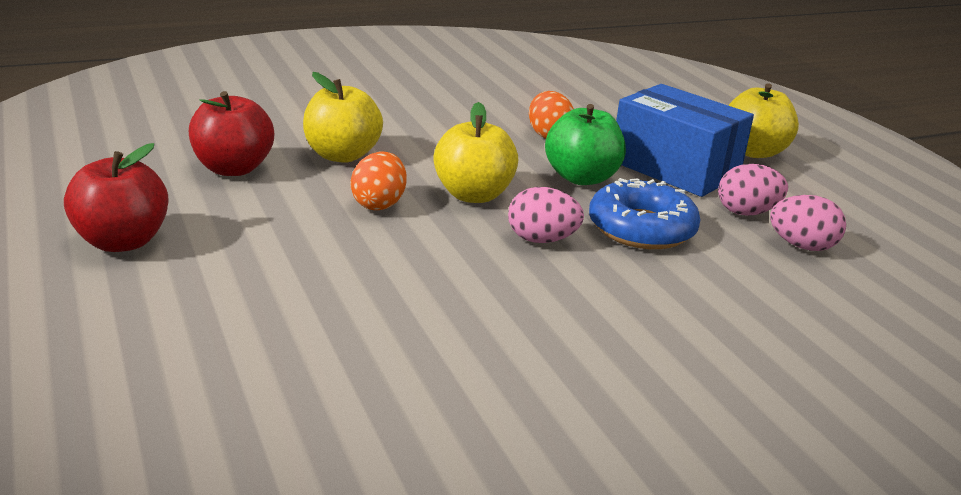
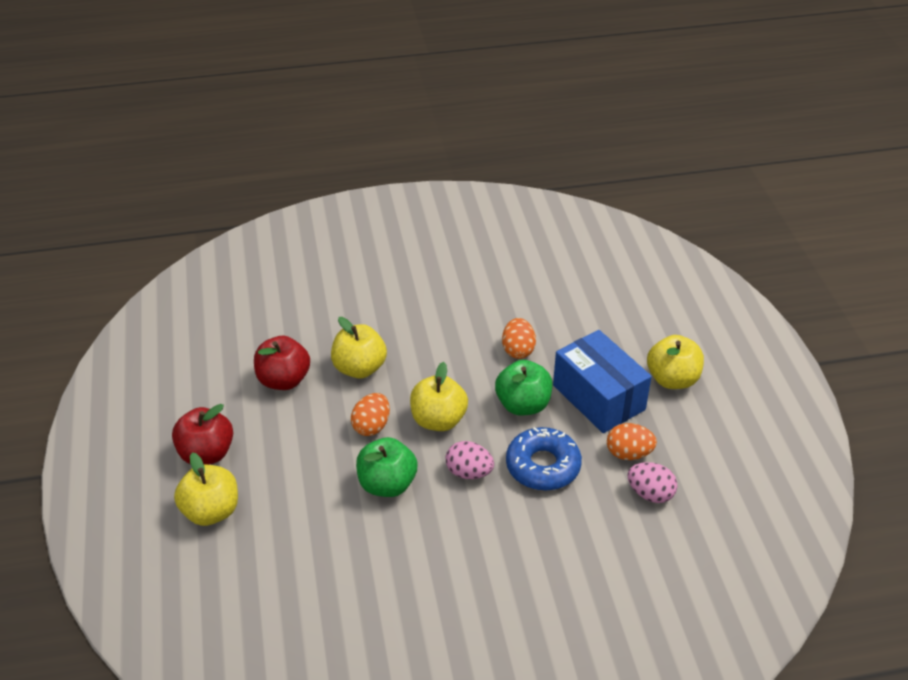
camera: 15 degrees right, 15 degrees up
(139, 303) = (211, 511): none -> yellow apple
(425, 258) = (387, 484): none -> green apple
(746, 212) = (628, 453): pink egg -> orange egg

